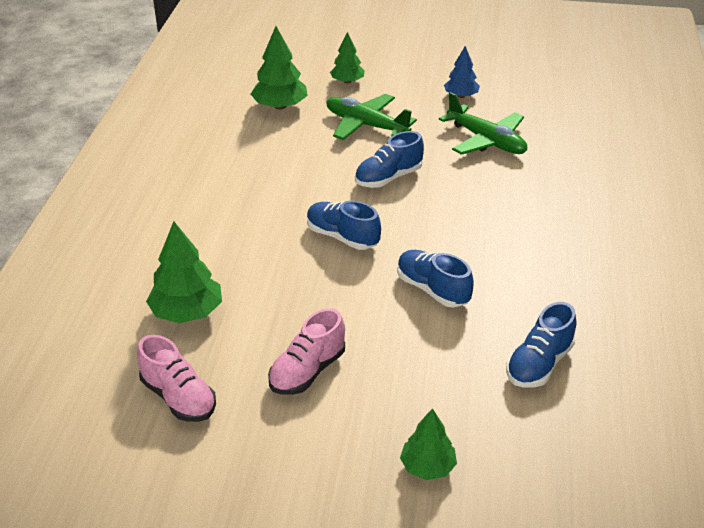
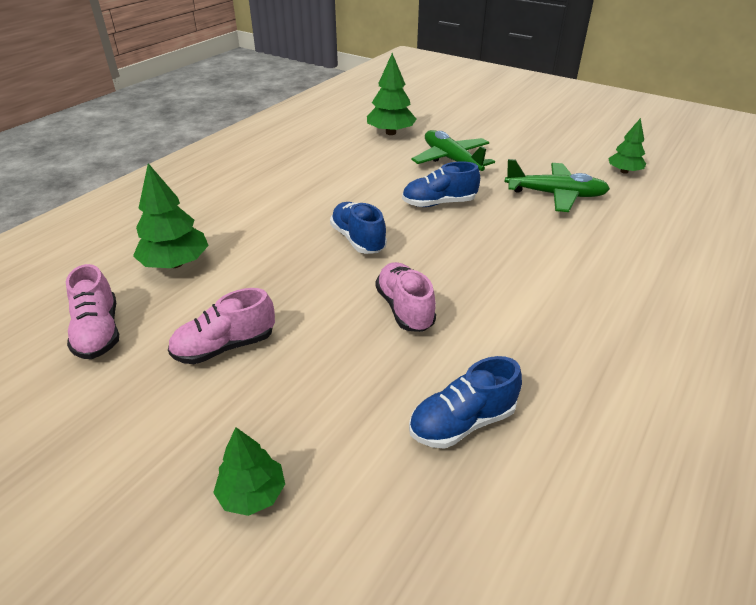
camera: 25 degrees right, 0 degrees up
(347, 81) = (461, 127): green tree -> green tree (624, 171)
(432, 290) = (404, 309): blue shoe -> pink shoe
(461, 96) = (556, 156): blue tree -> none
(486, 141) = (555, 195): green plane -> green plane turned 60 degrees counterclockwise

